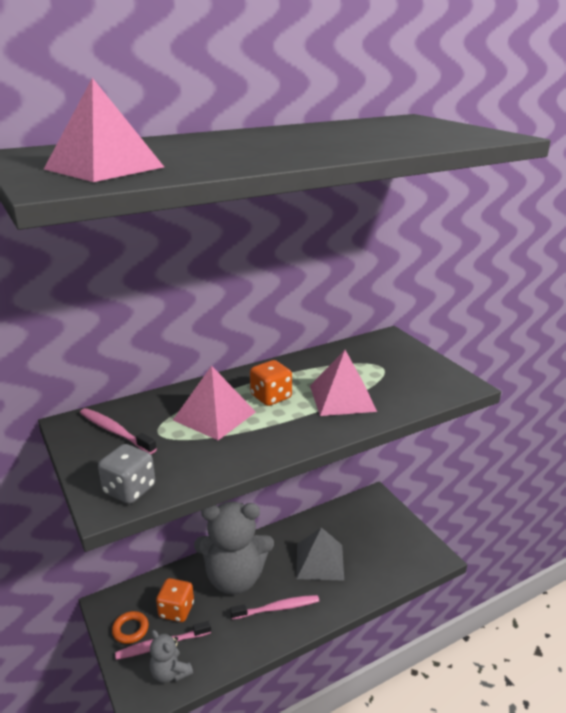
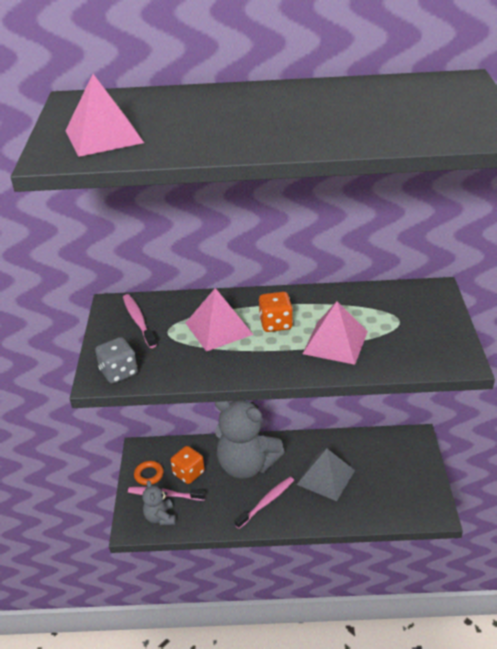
camera: 30 degrees right, 10 degrees up
(277, 608) = (266, 502): pink toothbrush -> pink toothbrush turned 60 degrees counterclockwise

